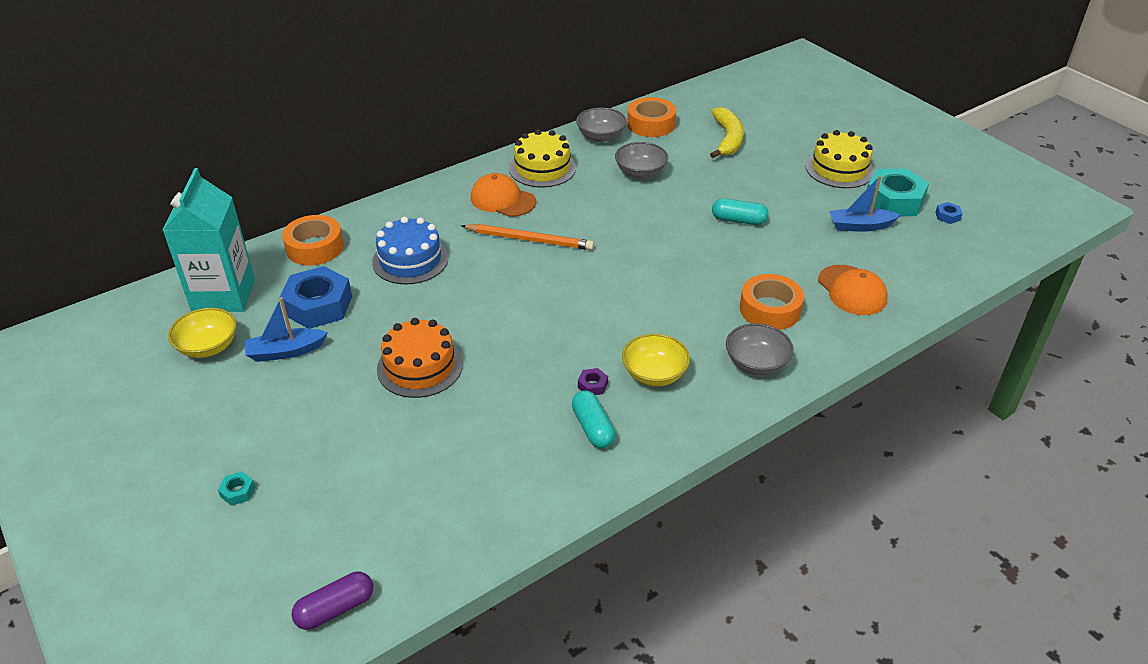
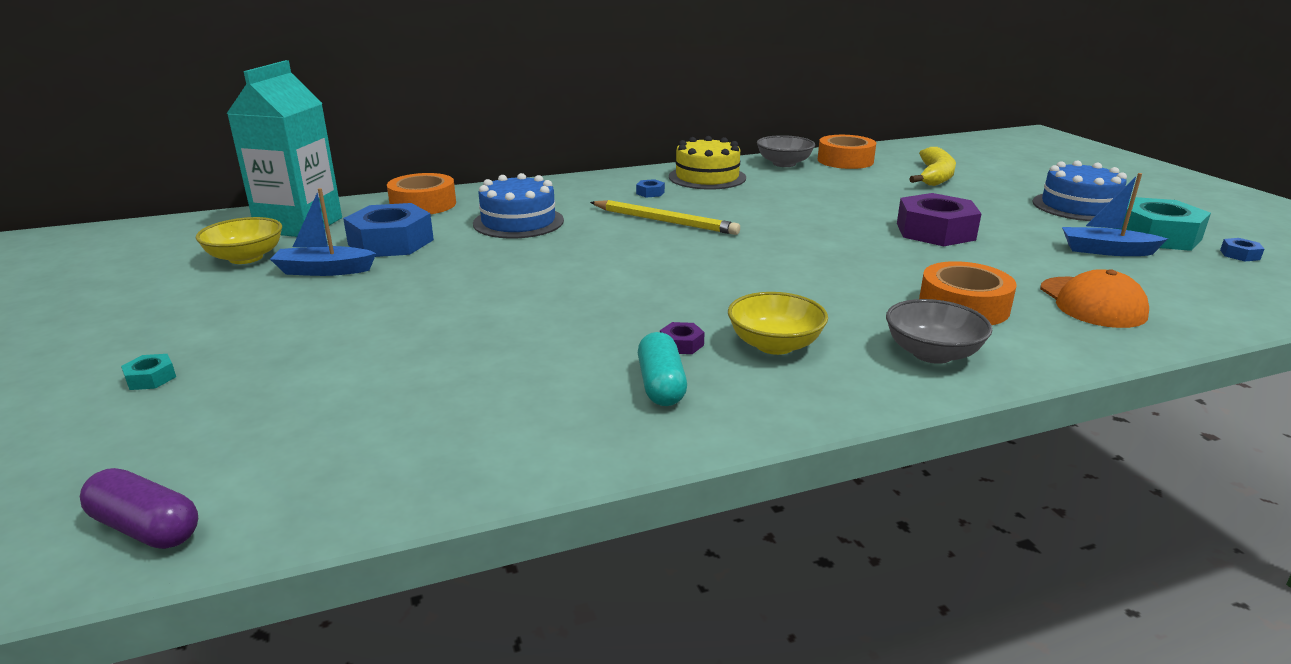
camera: 15 degrees right, 15 degrees down
(335, 609) = (146, 528): purple capsule -> purple capsule turned 45 degrees clockwise
(420, 367) = (467, 300): orange cake -> none
(502, 199) = (650, 193): orange cap -> blue nut
(529, 239) = (665, 221): orange pencil -> yellow pencil
(640, 173) = (820, 189): grey bowl -> none
(738, 220) = (935, 231): turquoise capsule -> purple nut
(839, 169) = (1078, 207): yellow cake -> blue cake

